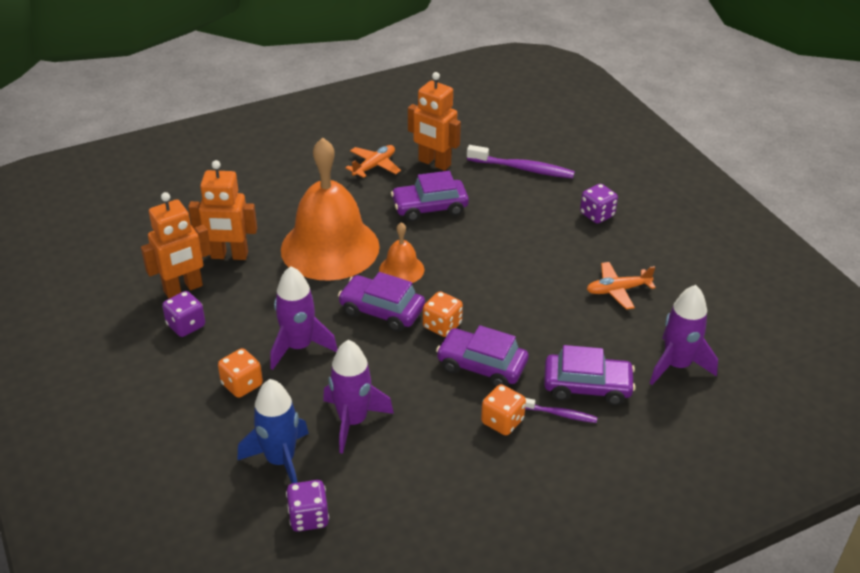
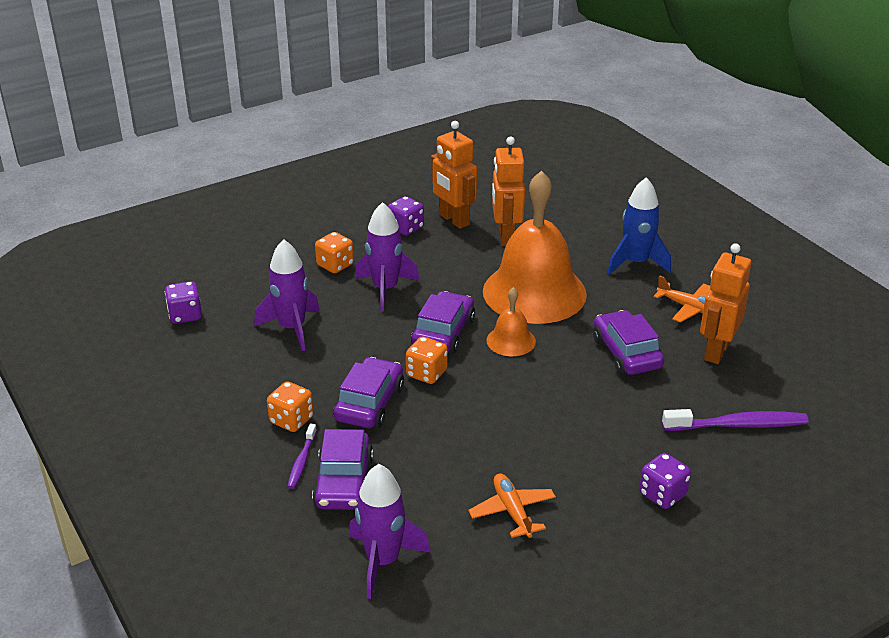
camera: 85 degrees right, 5 degrees down
(280, 460) = (247, 295): blue rocket -> blue rocket (636, 263)
(523, 169) = (738, 425): purple toothbrush -> purple toothbrush turned 105 degrees counterclockwise

